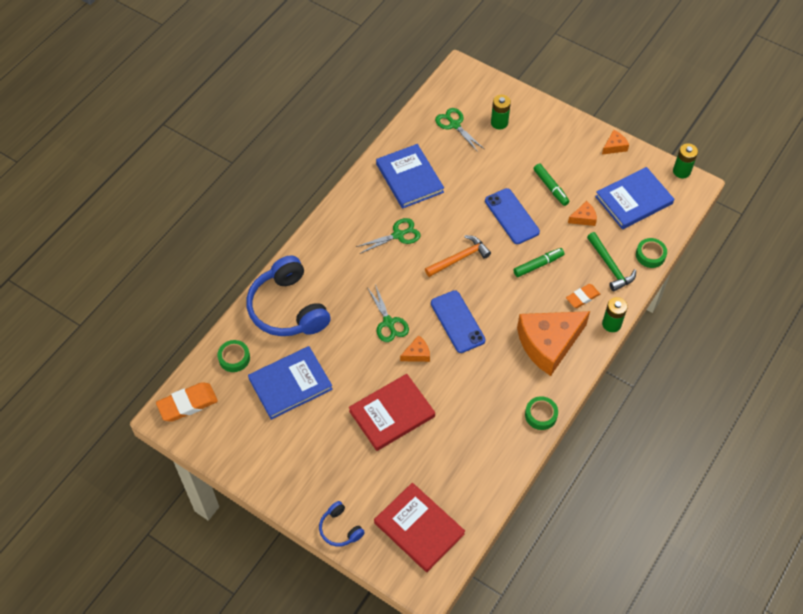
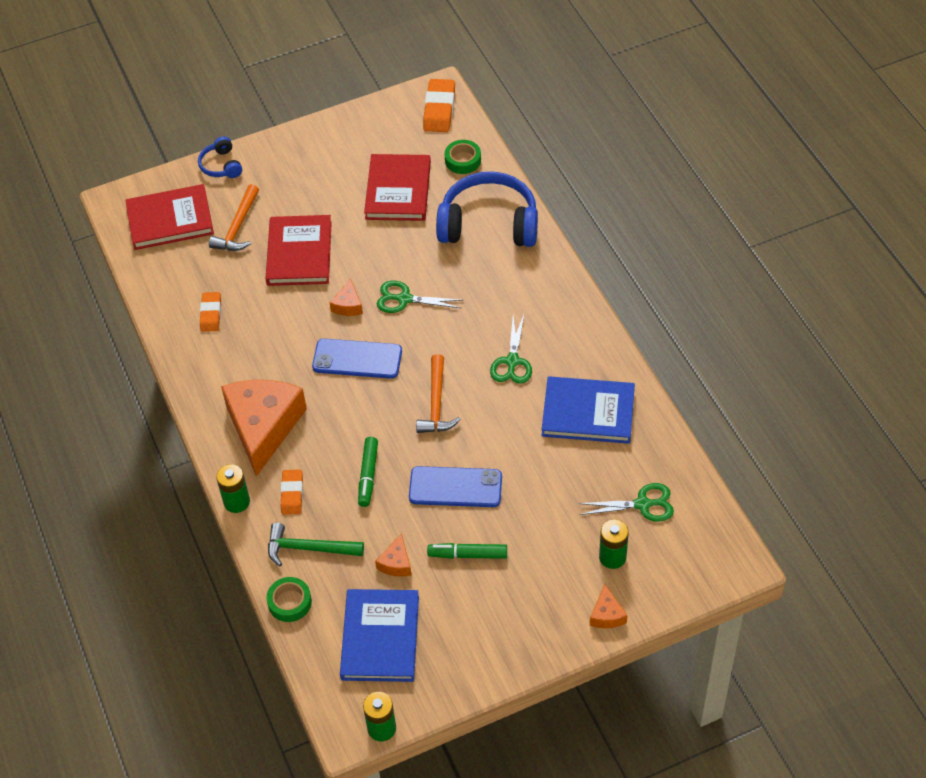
camera: 125 degrees right, 5 degrees down
(290, 384) = (398, 190): blue book -> red book
(340, 529) = (221, 165): blue headphones -> blue headphones turned 105 degrees counterclockwise
(394, 473) = (237, 227): none -> orange hammer
(484, 437) = (211, 314): none -> orange eraser
(541, 415) = (192, 373): green tape -> none
(614, 146) = (479, 671): orange cheese -> orange cheese (607, 614)

